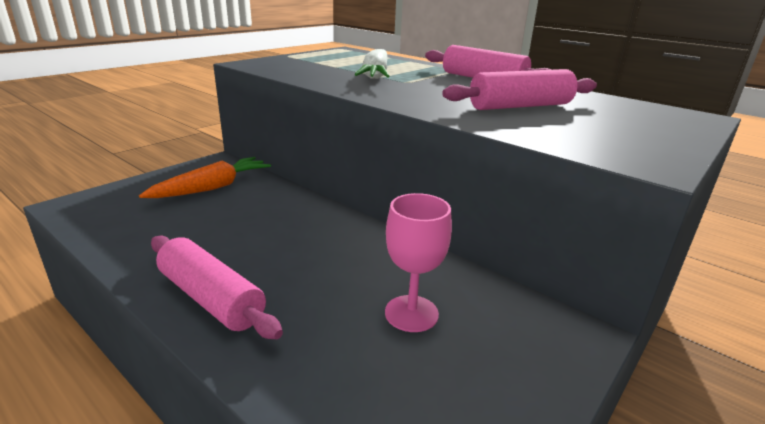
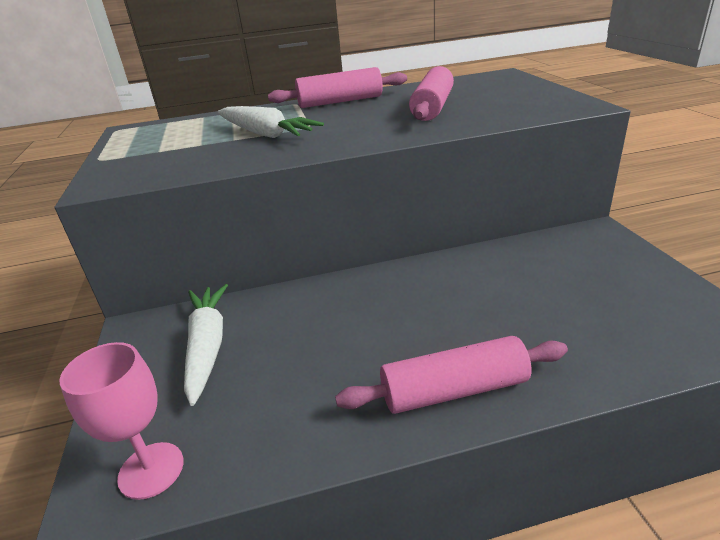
camera: 50 degrees left, 5 degrees up
(212, 187) = (207, 346): orange carrot -> white carrot
(411, 313) = (543, 286): pink goblet -> pink goblet (151, 470)

